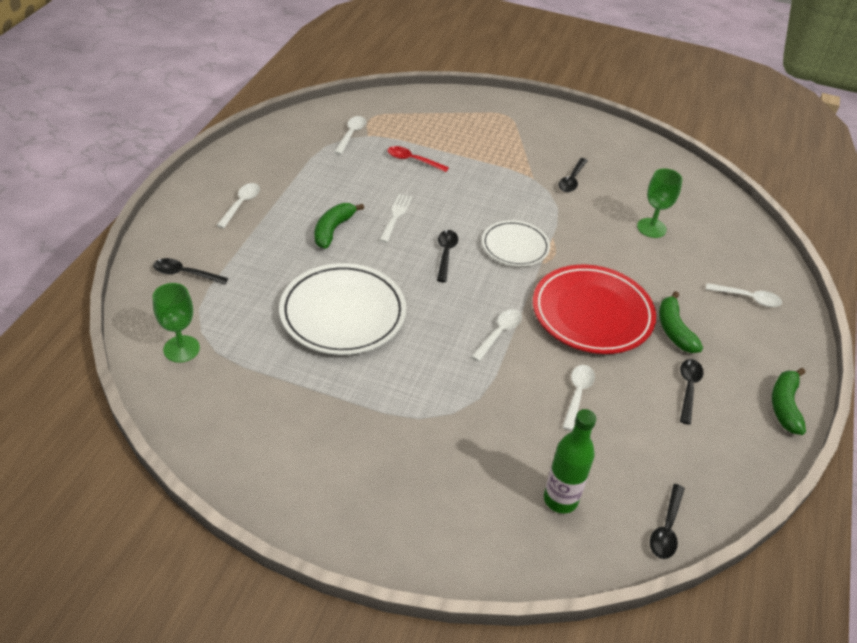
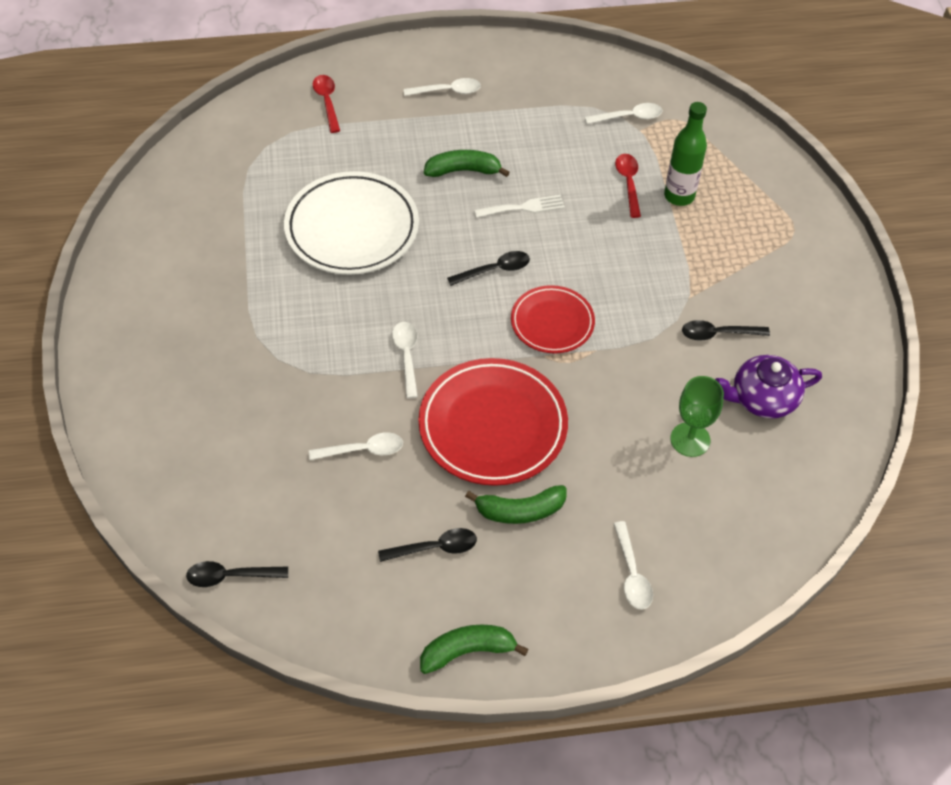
camera: 65 degrees right, 10 degrees up
(181, 349) = (237, 145): green goblet -> none
(185, 274) = (327, 102): black spoon -> red spoon
(499, 333) = (407, 356): white spoon -> white spoon turned 105 degrees counterclockwise
(515, 246) = (552, 322): white plate -> red plate
(560, 499) = (220, 478): green bottle -> green bottle (679, 196)
(634, 185) = (762, 398): none -> purple teapot
(674, 330) = (520, 511): green banana -> green banana turned 150 degrees counterclockwise

